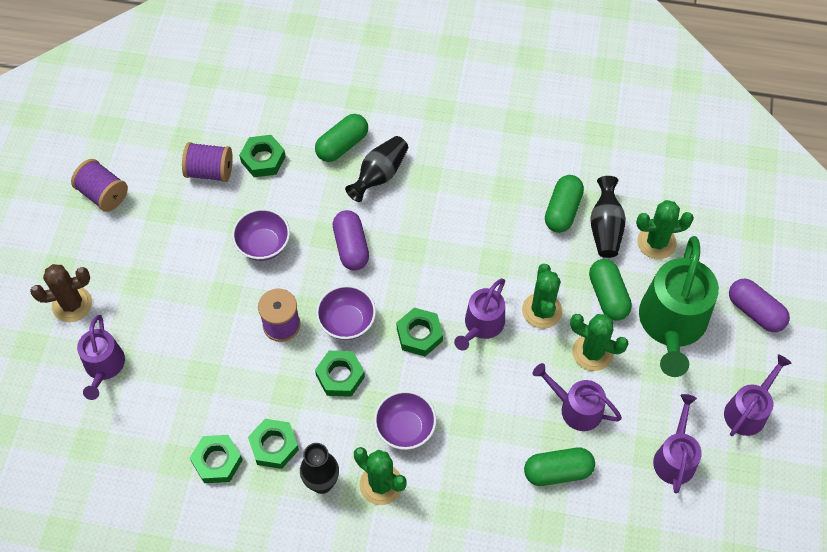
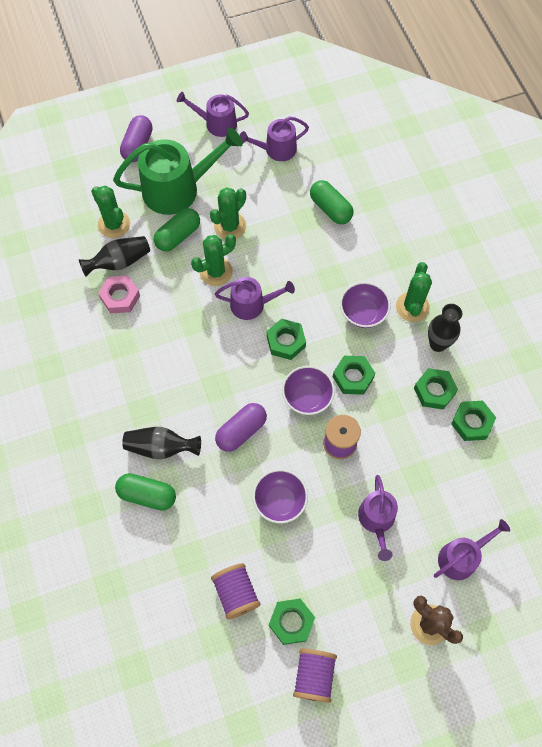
camera: 120 degrees left, 5 degrees up
(263, 159) = (198, 554): green nut -> green nut (291, 622)
(562, 210) = (120, 297): green capsule -> pink nut
(576, 408) = (278, 217): purple watering can -> purple watering can (377, 520)
(592, 352) = (230, 226): green cactus -> green cactus turned 45 degrees clockwise

